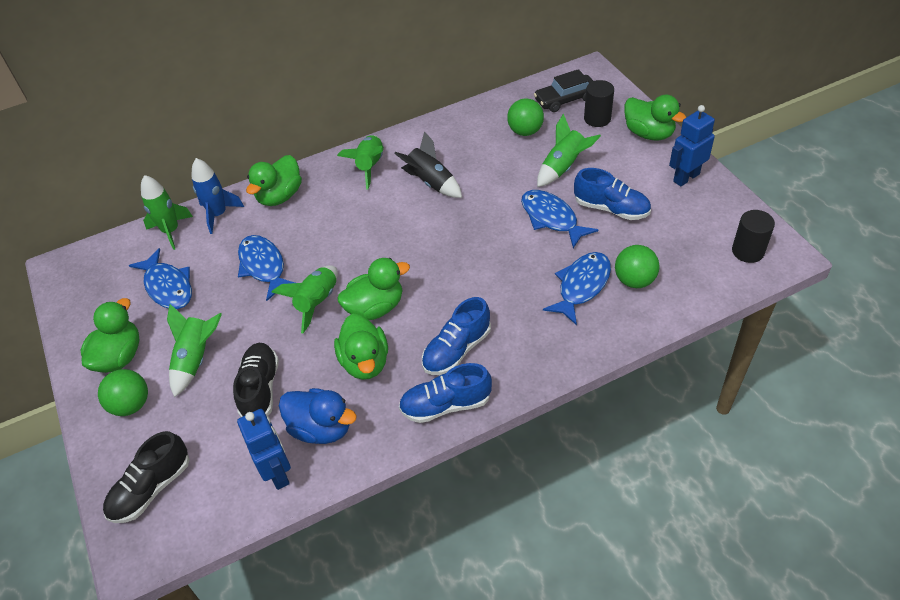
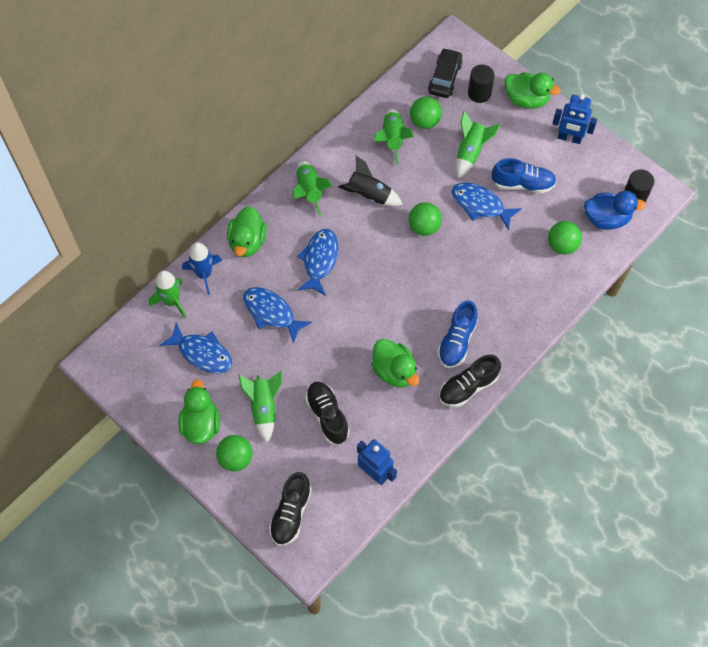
camera: 25 degrees left, 15 degrees up
(317, 302) = (332, 332): green rocket -> green rocket (392, 139)
(321, 428) = (388, 431): blue duck -> blue duck (606, 219)
(375, 307) = (380, 323): green duck -> none
(446, 405) = (468, 386): blue shoe -> black shoe
(476, 225) = (424, 227): none -> green ball
(565, 99) = (445, 78): black car -> black car turned 150 degrees clockwise
(581, 286) = (526, 261): blue fish -> blue fish (319, 260)
(686, 177) = (569, 138): blue robot -> blue robot turned 105 degrees counterclockwise

